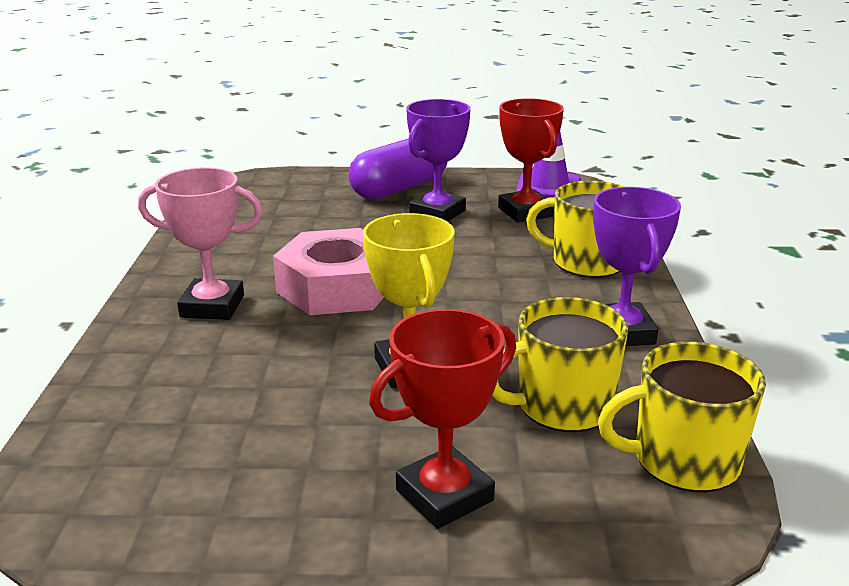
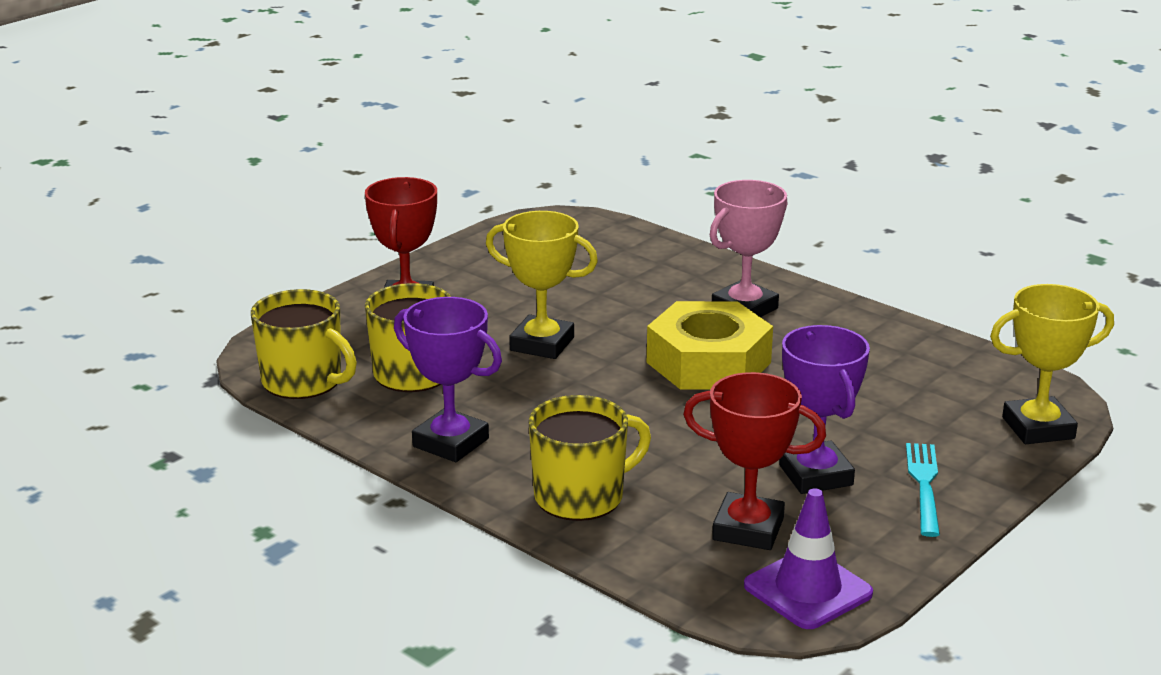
camera: 130 degrees right, 0 degrees up
(286, 179) = (1038, 428): none -> yellow trophy
(336, 287) = (708, 362): pink nut -> yellow nut
(399, 188) = (924, 485): purple capsule -> turquoise fork
(683, 460) = (303, 381): yellow mug -> yellow mug turned 90 degrees clockwise

